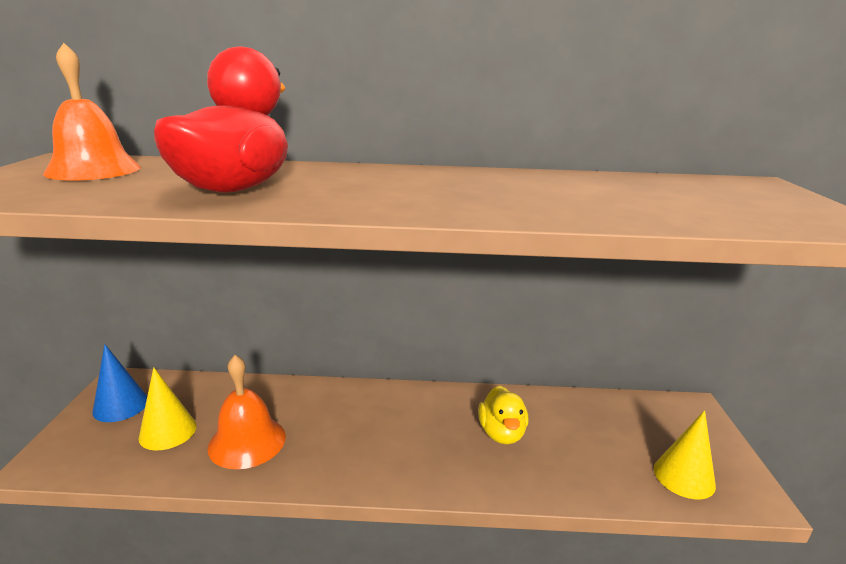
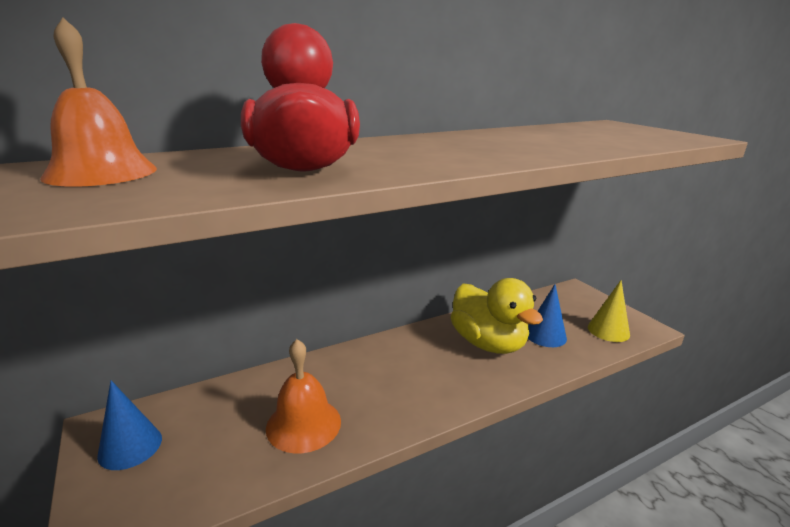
camera: 30 degrees left, 0 degrees up
(168, 431) = (214, 447): yellow cone -> none
(501, 433) = (488, 343): yellow duck -> yellow duck, size x1.72
(584, 450) = (545, 335): none -> blue cone

